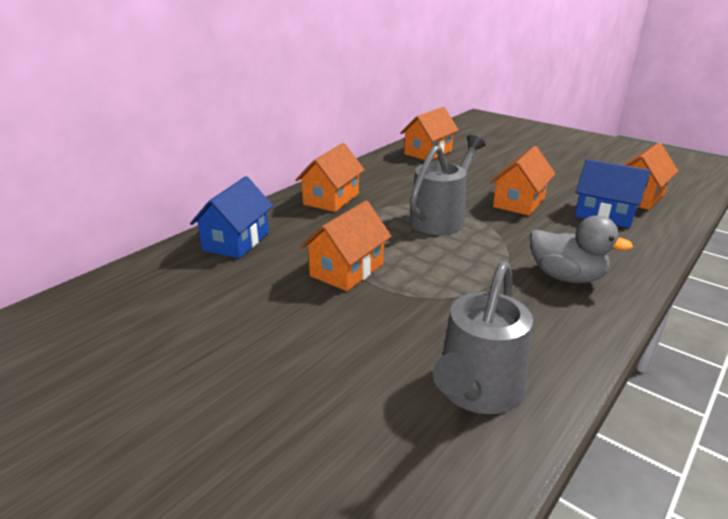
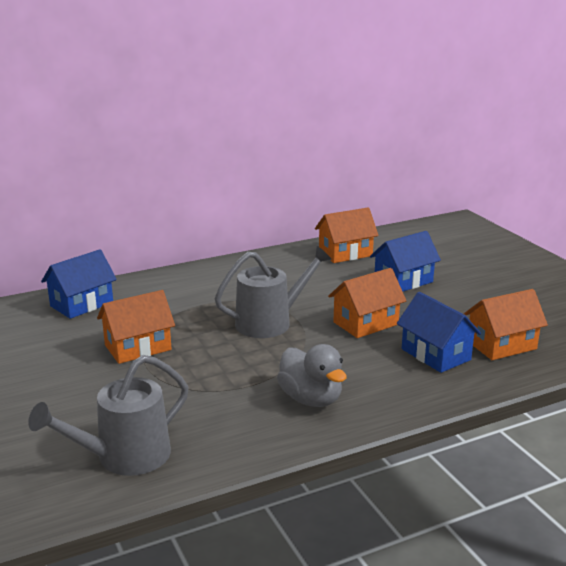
camera: 25 degrees right, 5 degrees down
(331, 199) = (196, 283): orange house -> none
(501, 165) = (403, 281): none -> blue house

